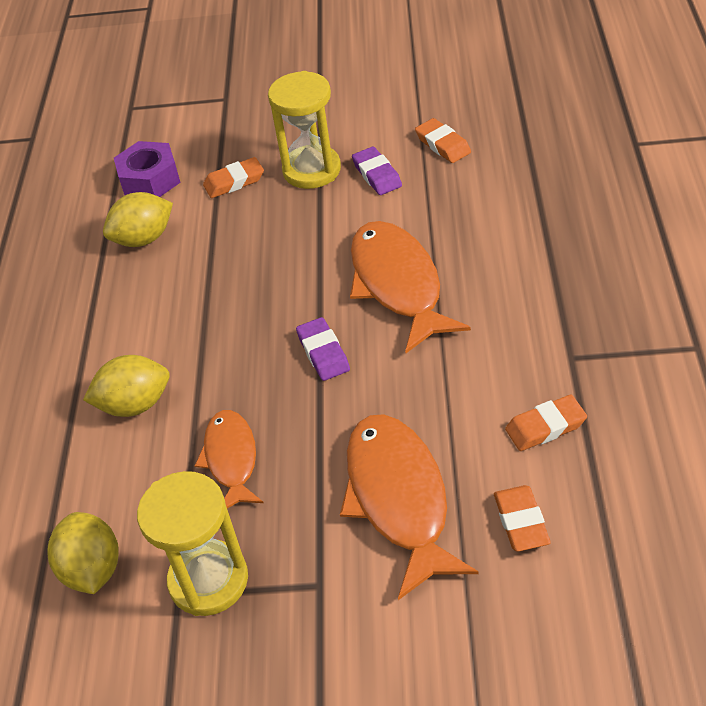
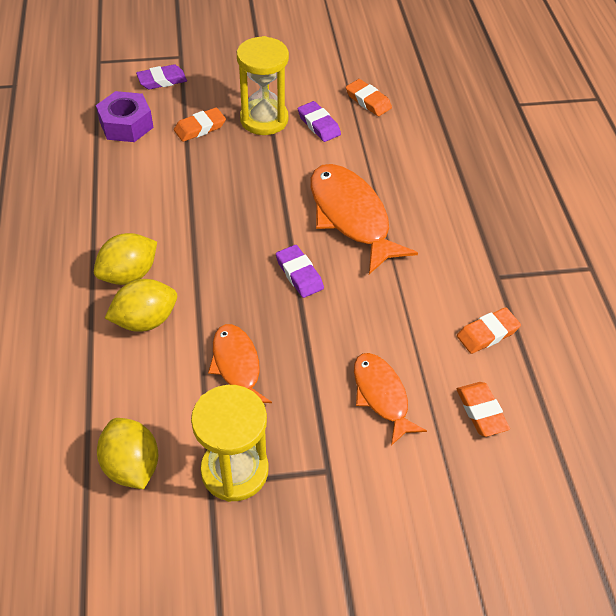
camera: 15 degrees left, 5 degrees up
(144, 239) = (129, 176): yellow lemon -> yellow lemon (129, 274)
(199, 127) = (162, 80): none -> purple eraser
(399, 499) = (381, 396): orange fish -> orange fish, size x0.61

